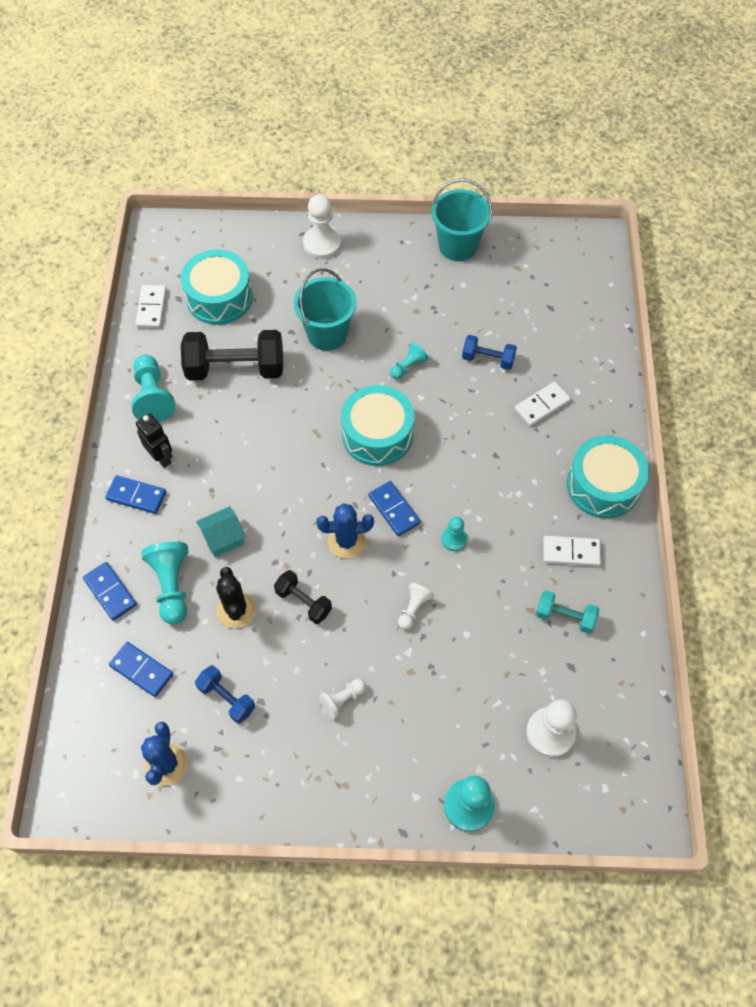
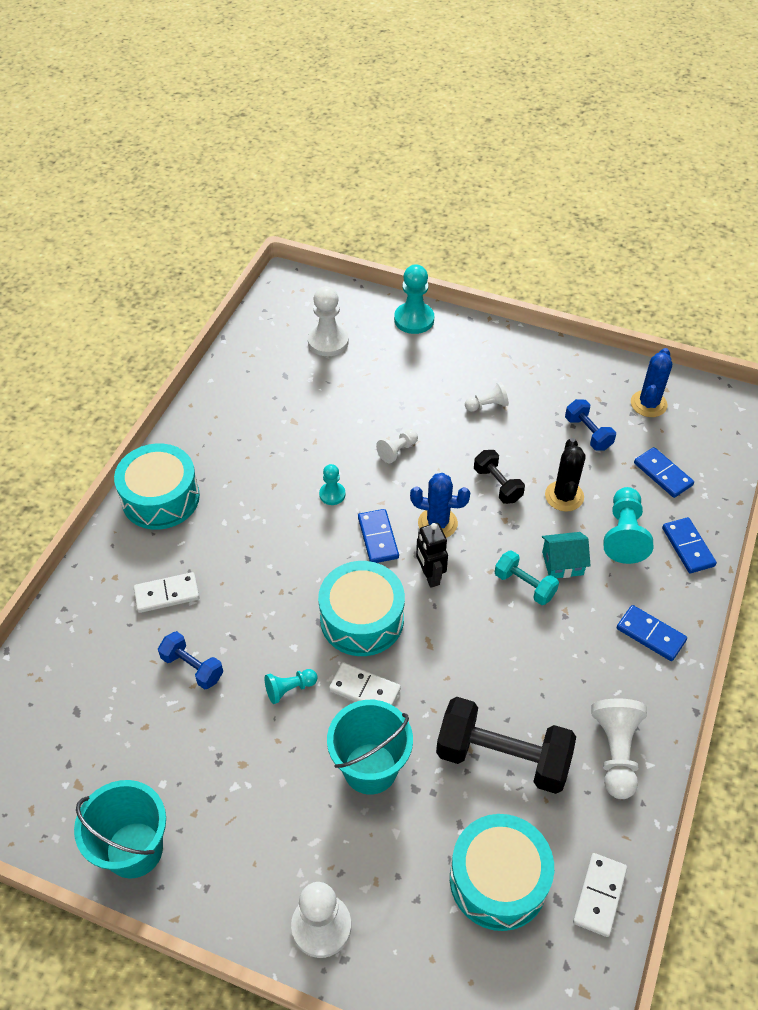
camera: 160 degrees left, 10 degrees down
(153, 396) = (615, 752): turquoise pawn -> white pawn
(161, 457) = (616, 670): black robot -> black robot (429, 576)
(565, 617) = (268, 408): turquoise dumbbell -> turquoise dumbbell (524, 585)
(571, 552) = (230, 453): white domino -> white domino (364, 690)

